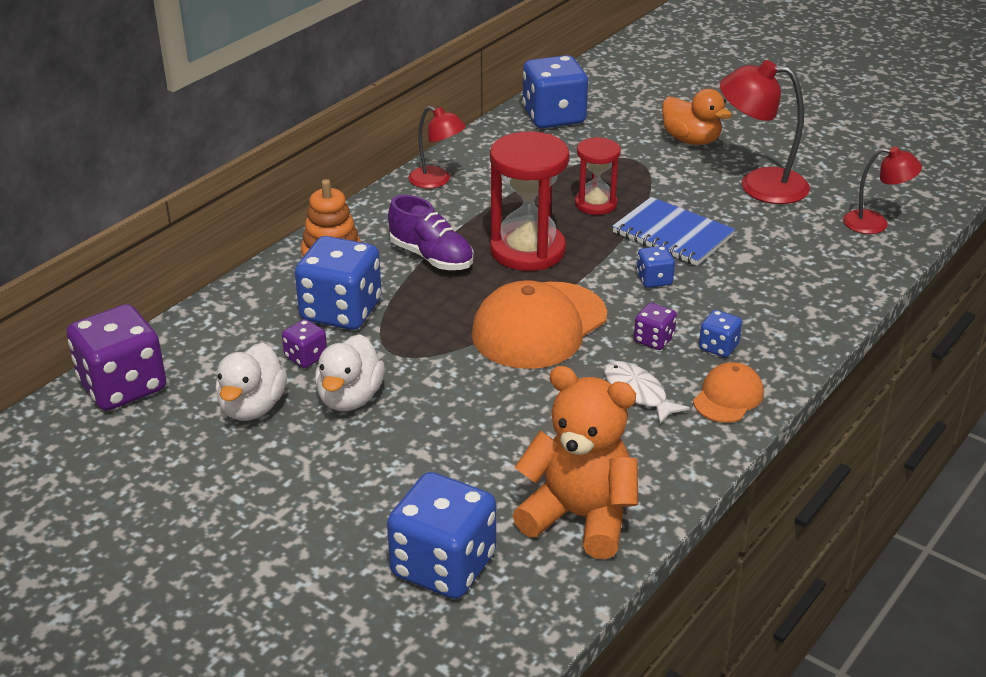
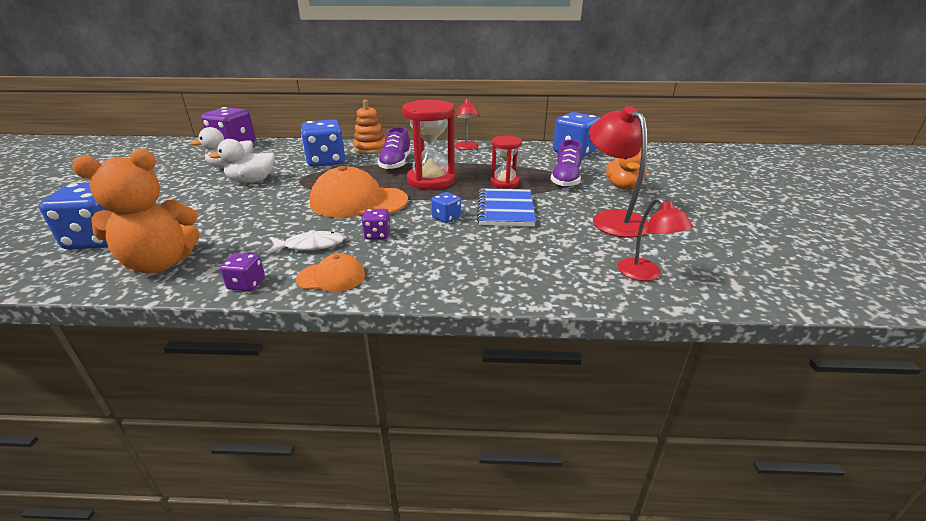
camera: 55 degrees right, 5 degrees down
(306, 357) = (280, 165): purple dice -> purple dice (246, 284)
(579, 517) = (160, 263): orange teddy bear -> orange teddy bear turned 75 degrees clockwise
(634, 163) = (565, 180): none -> purple shoe
(637, 393) = (311, 245): white fish -> white fish turned 60 degrees clockwise
(718, 347) = (391, 257): blue dice -> none

